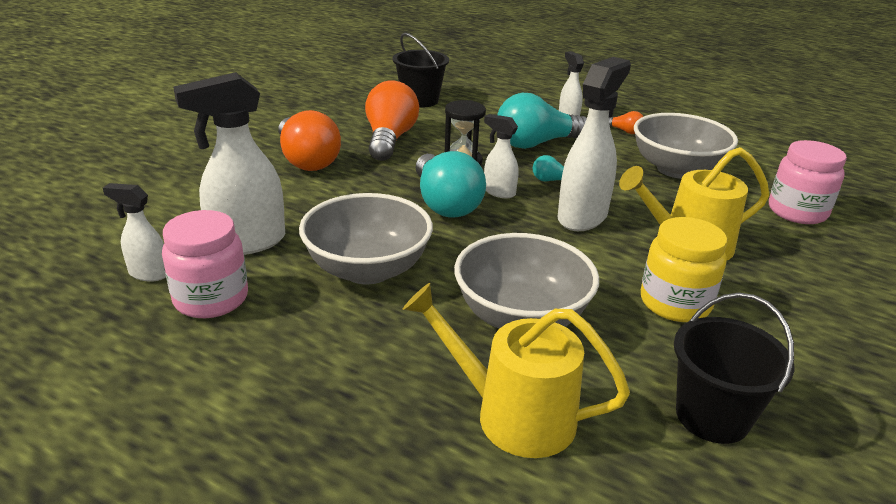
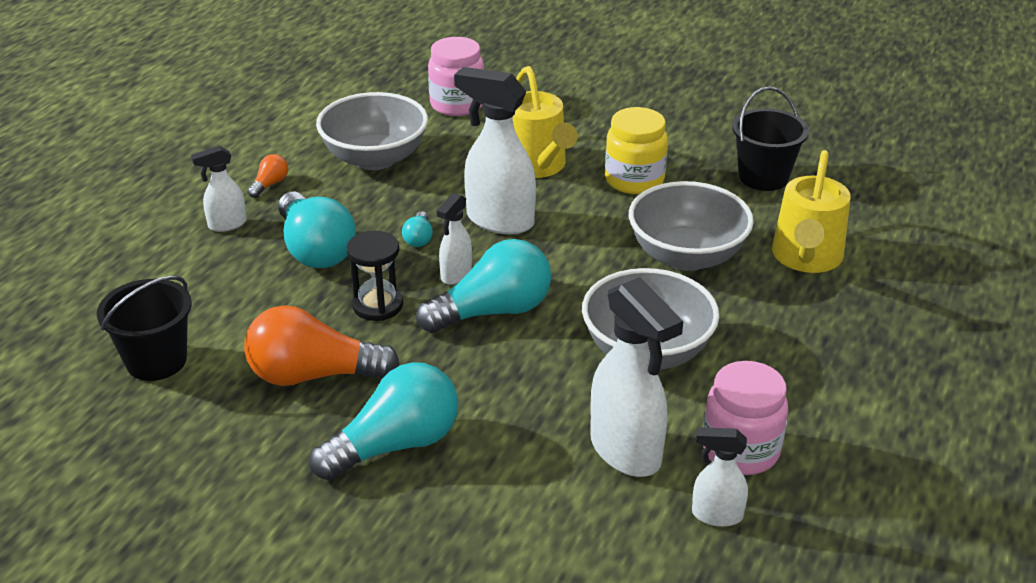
camera: 95 degrees left, 5 degrees up
(148, 273) = (716, 515): white spray bottle -> white spray bottle turned 90 degrees clockwise
(307, 160) = (395, 445): orange light bulb -> turquoise light bulb

